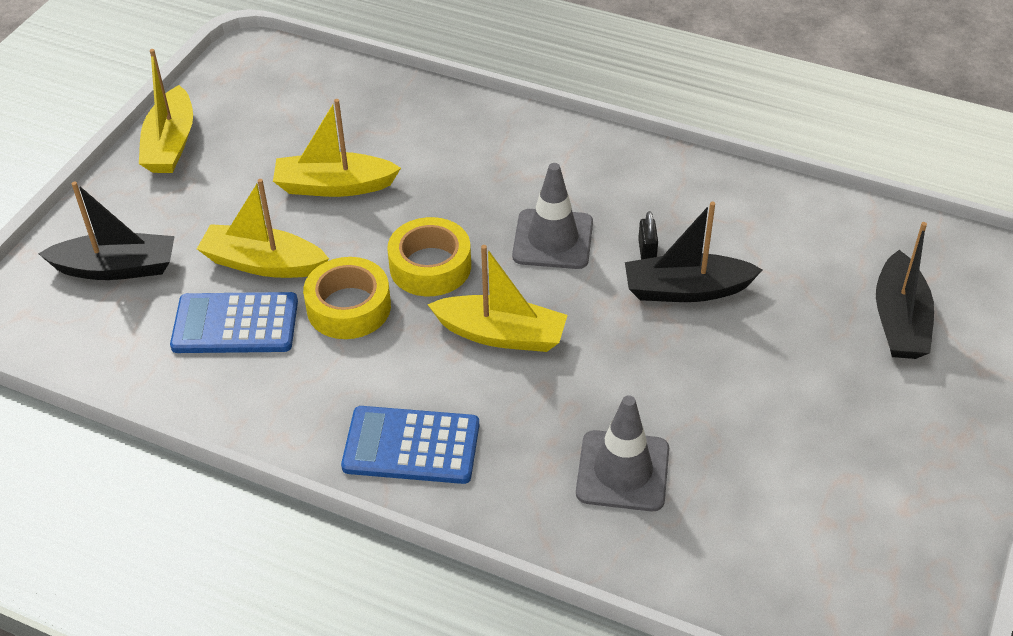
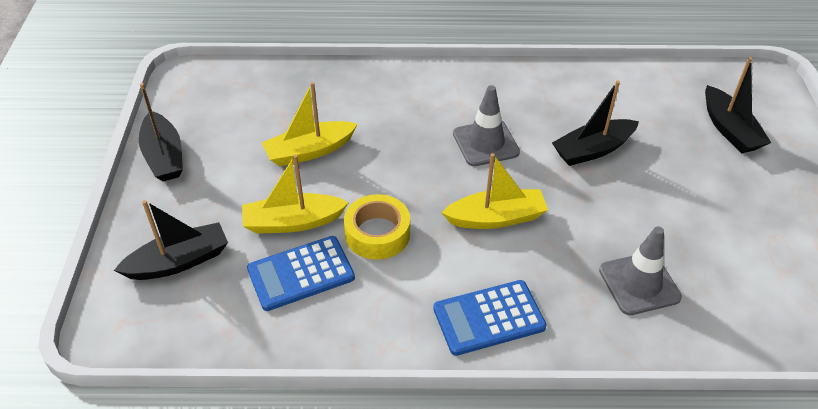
camera: 25 degrees left, 0 degrees up
(171, 144) = (164, 156): yellow boat -> black boat
(430, 266) = (415, 186): yellow tape -> none
(647, 251) = (550, 132): black padlock -> none

